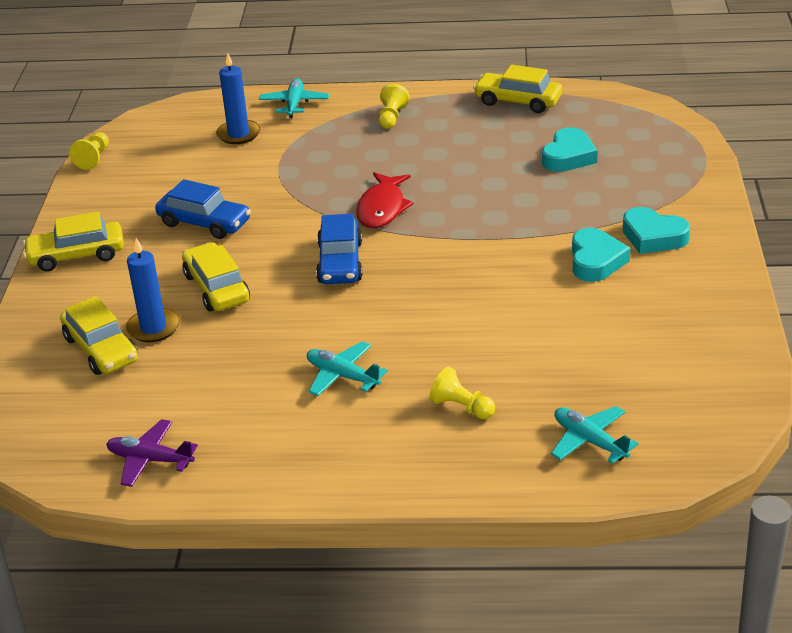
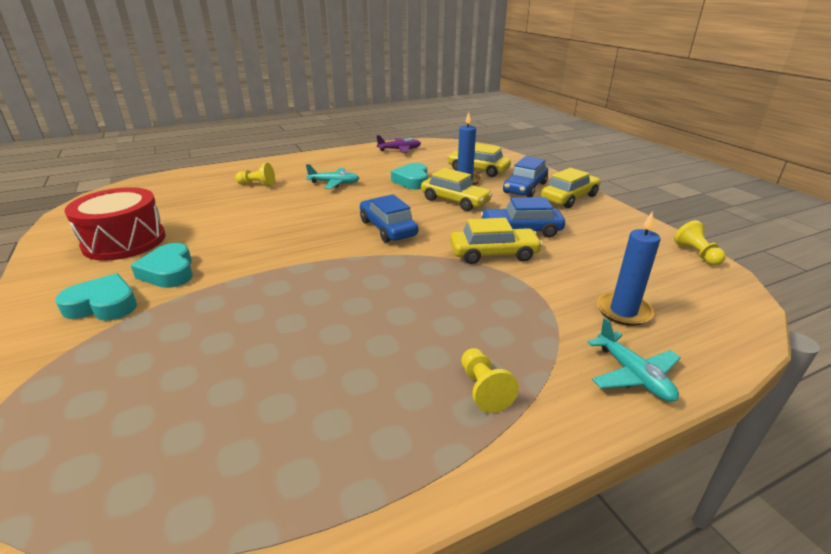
camera: 150 degrees right, 5 degrees down
(98, 288) = (525, 188): none -> blue car
(382, 208) = (390, 271): red fish -> none
(518, 101) = (308, 496): yellow car -> yellow car (494, 254)
(568, 156) = (201, 388): turquoise heart -> turquoise heart (412, 181)
(589, 441) = (179, 186): turquoise plane -> none
(652, 321) = (124, 241): none -> red drum

